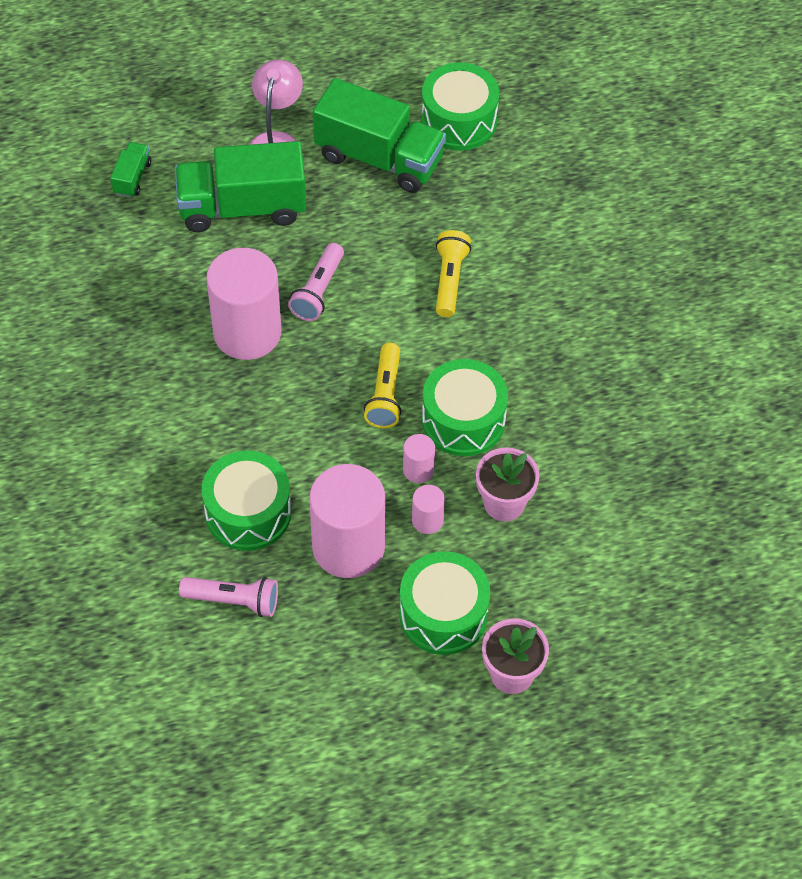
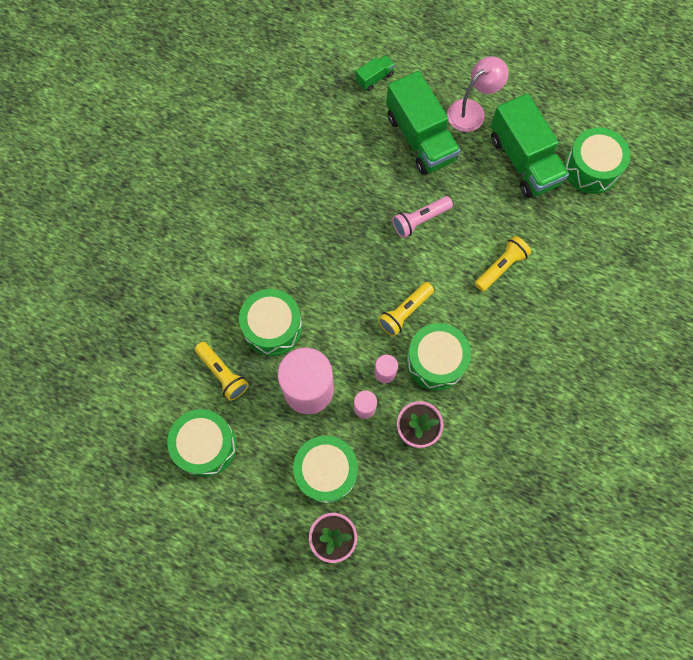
camera: 40 degrees right, 15 degrees up
(233, 600) = (223, 374): pink flashlight -> yellow flashlight
(242, 207) = (420, 138): green truck -> green truck turned 150 degrees counterclockwise
(247, 332) = (360, 217): pink cylinder -> none
(282, 688) = (205, 445): none -> green drum

